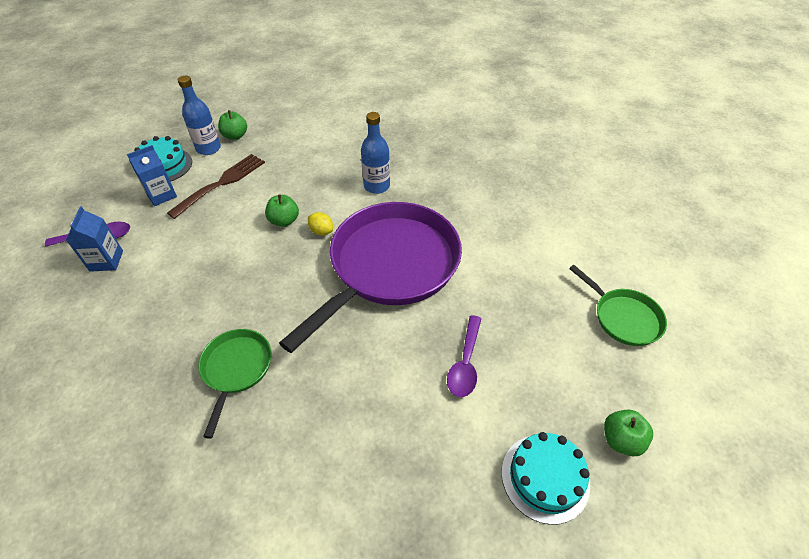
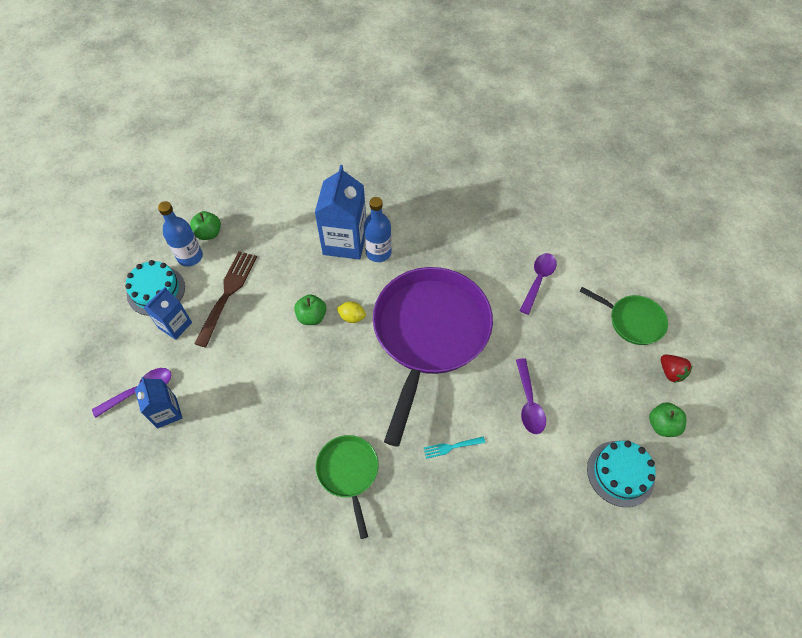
camera: 20 degrees left, 10 degrees up
(350, 170) = (345, 242): none -> blue carton
(357, 380) = (451, 447): none -> turquoise fork
(529, 250) = (538, 280): none -> purple spoon
(653, 385) = (671, 372): none -> red strawberry

